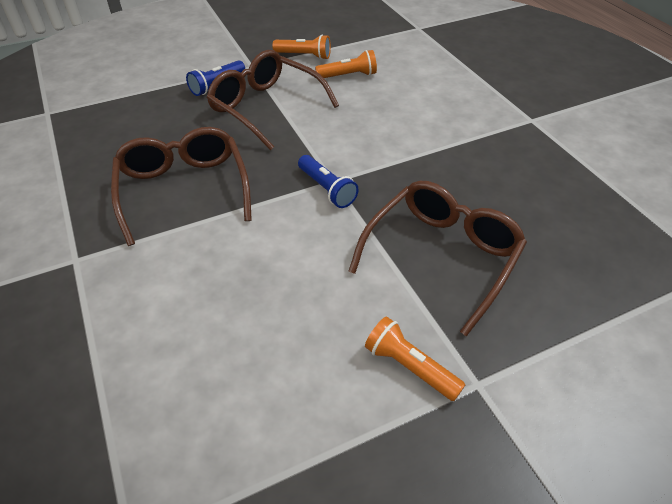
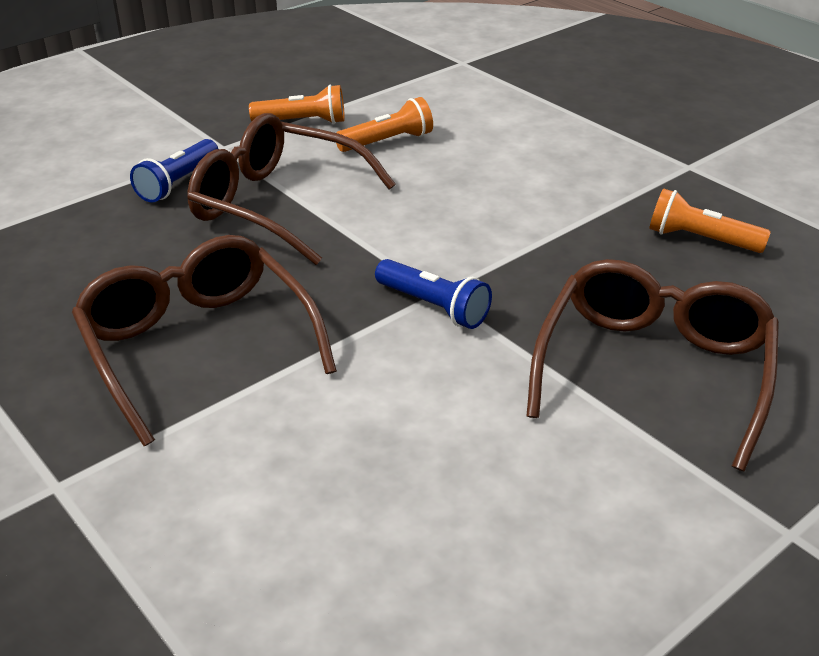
camera: 15 degrees left, 10 degrees down
(410, 367) = (683, 531): orange flashlight -> orange flashlight (701, 240)

